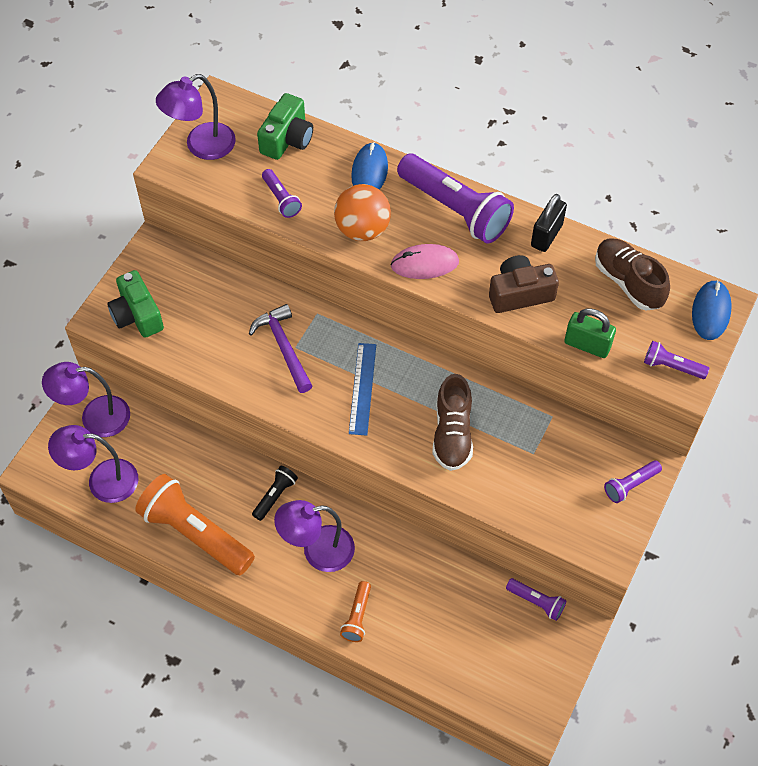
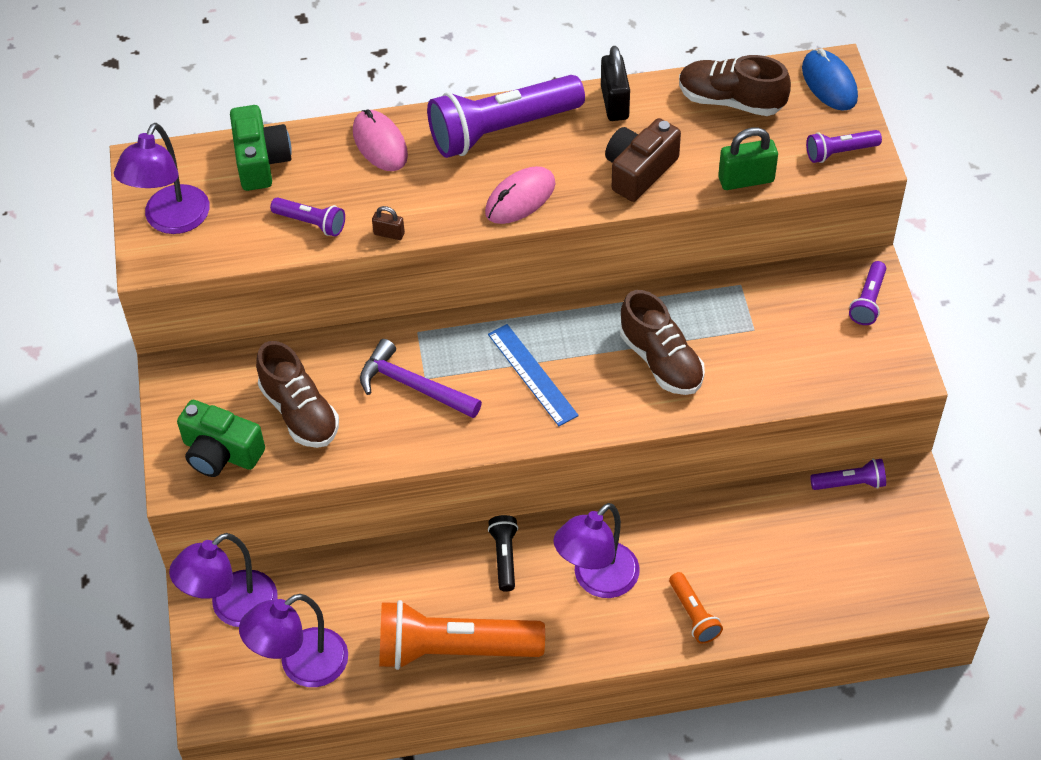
camera: 35 degrees left, 5 degrees down
(203, 319) = (300, 412): none -> brown shoe
(322, 236) = (389, 233): none -> brown padlock
(362, 229) = (426, 203): orange ball -> none
(369, 172) = (380, 143): blue mouse -> pink mouse
(455, 209) = (502, 130): purple flashlight -> purple flashlight turned 150 degrees clockwise

